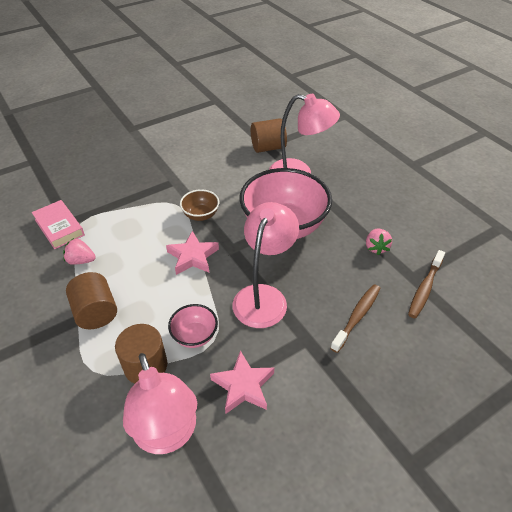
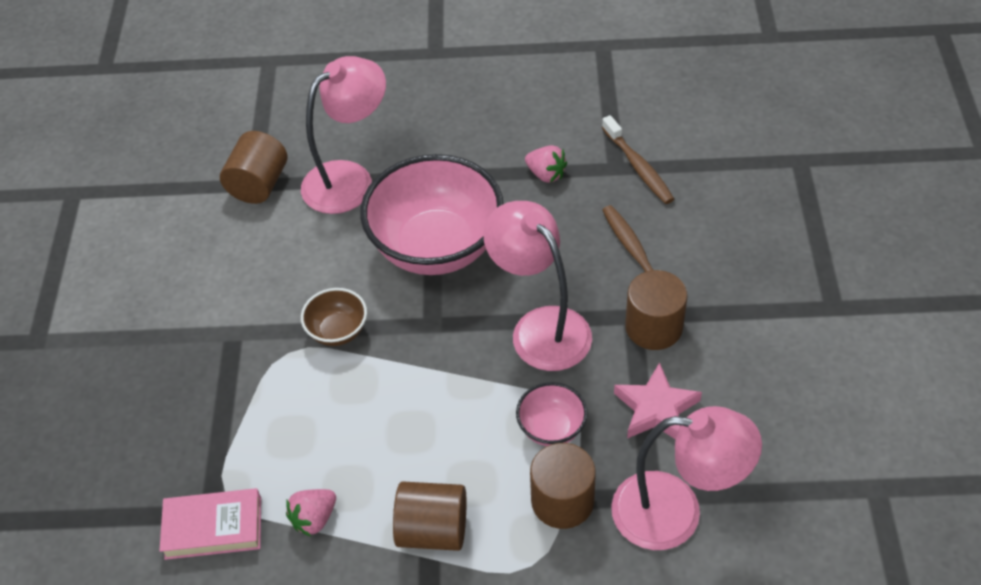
camera: 55 degrees left, 5 degrees up
(193, 257) = (413, 375): pink star -> none
(306, 355) = (653, 327): none -> brown cylinder

